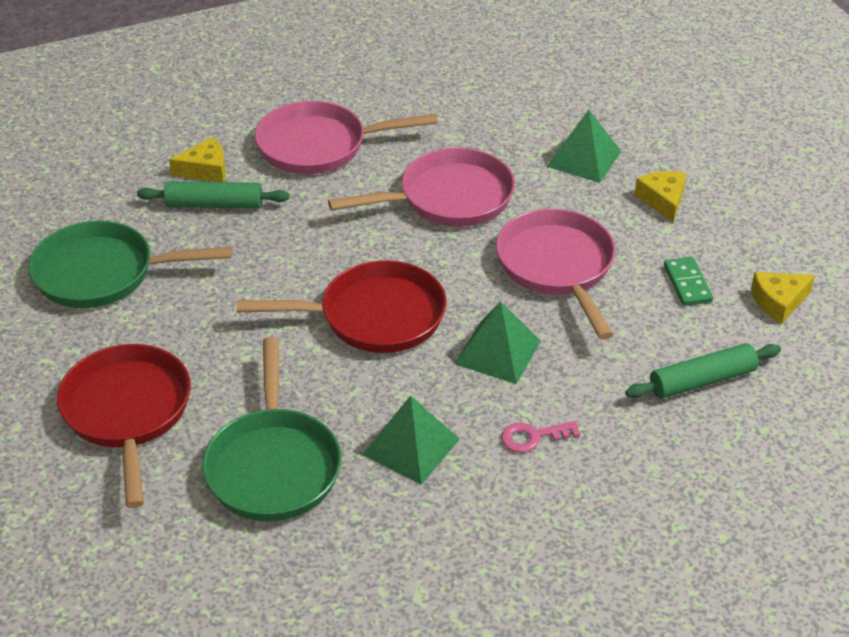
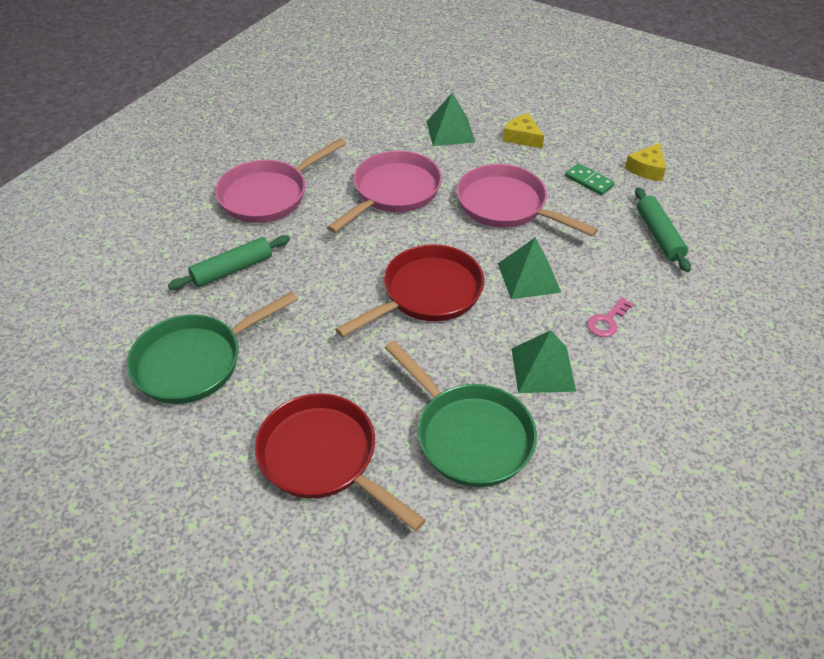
camera: 35 degrees left, 5 degrees up
(205, 170) = (200, 247): yellow cheese -> none
(702, 381) = (659, 235): green rolling pin -> green rolling pin turned 45 degrees counterclockwise

